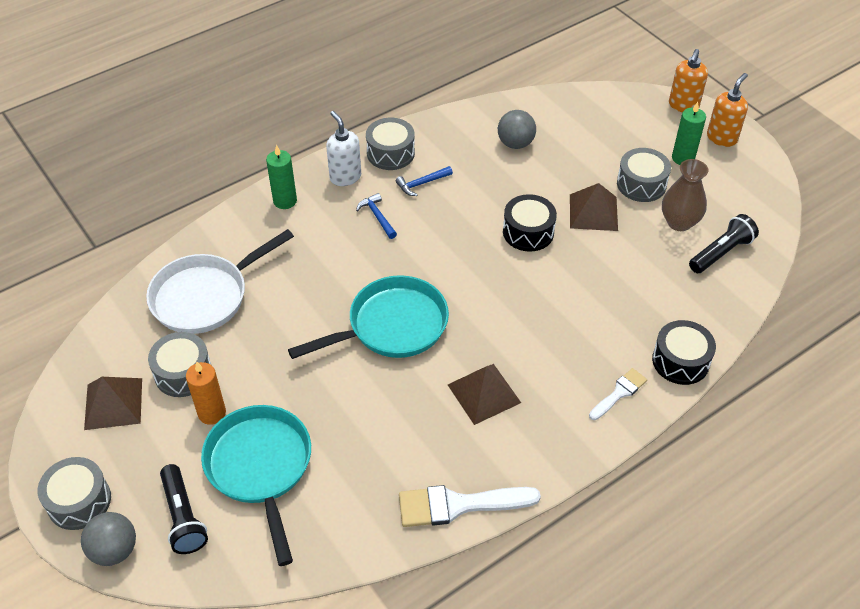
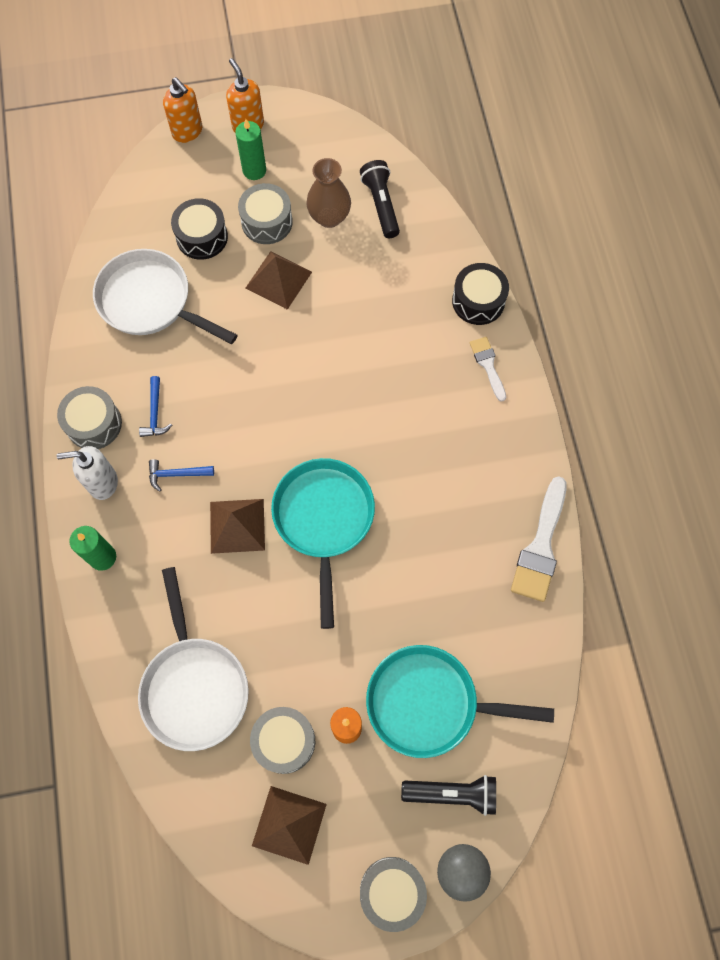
camera: 65 degrees left, 20 degrees up
(484, 393) = (438, 474): brown pyramid -> brown pyramid (237, 526)
(515, 143) = (150, 301): grey ball -> white pan
(528, 232) = (272, 347): black drum -> black drum (202, 237)

